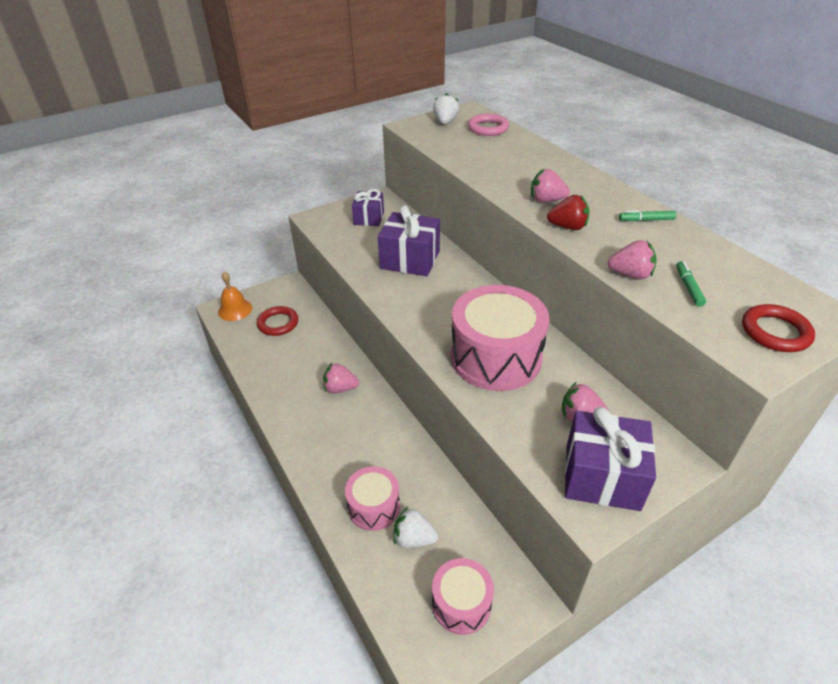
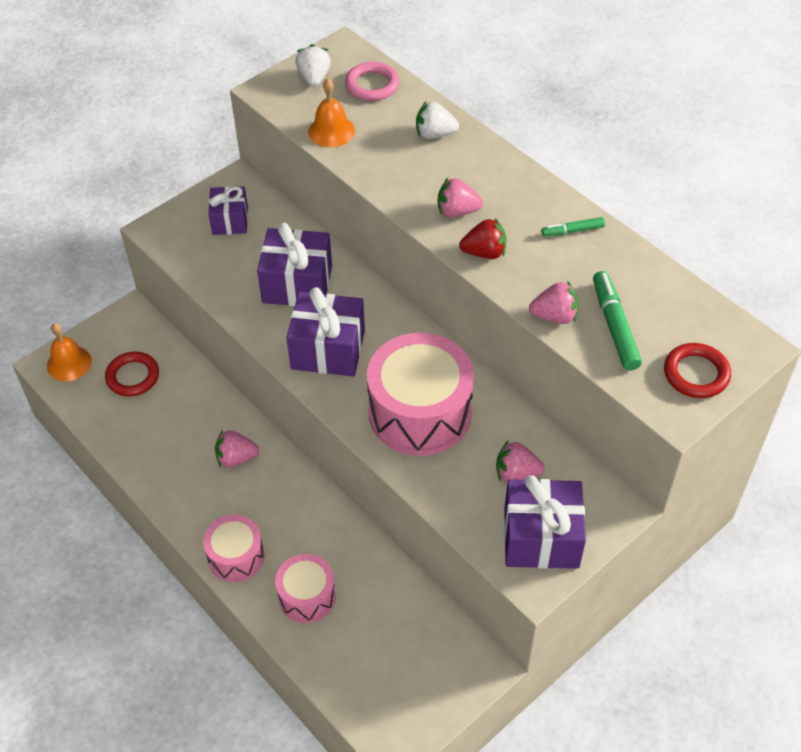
camera: 10 degrees left, 10 degrees up
(414, 538) = (357, 624): white strawberry -> white strawberry (434, 134)
(425, 304) = (328, 349): none -> purple gift
(452, 149) = (331, 131): none -> orange bell
(461, 604) = (416, 681): pink drum -> pink drum (236, 556)
(688, 287) = (614, 326): green marker -> green marker, size x1.74

